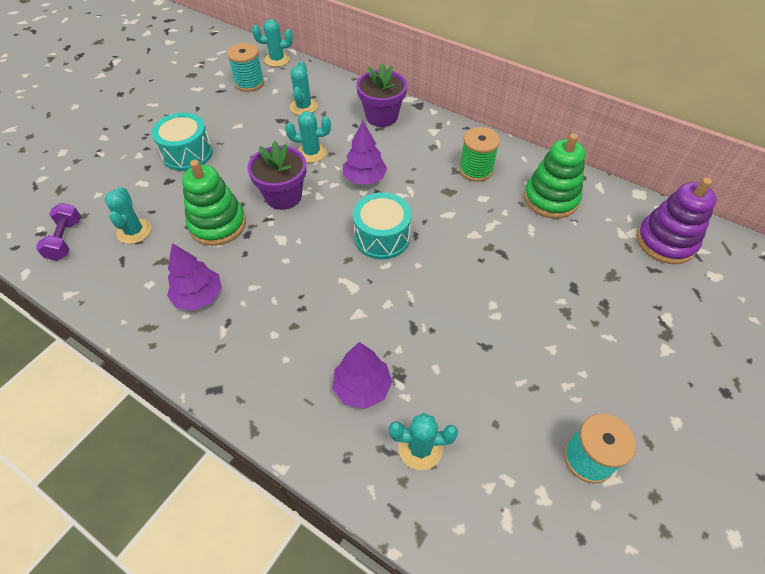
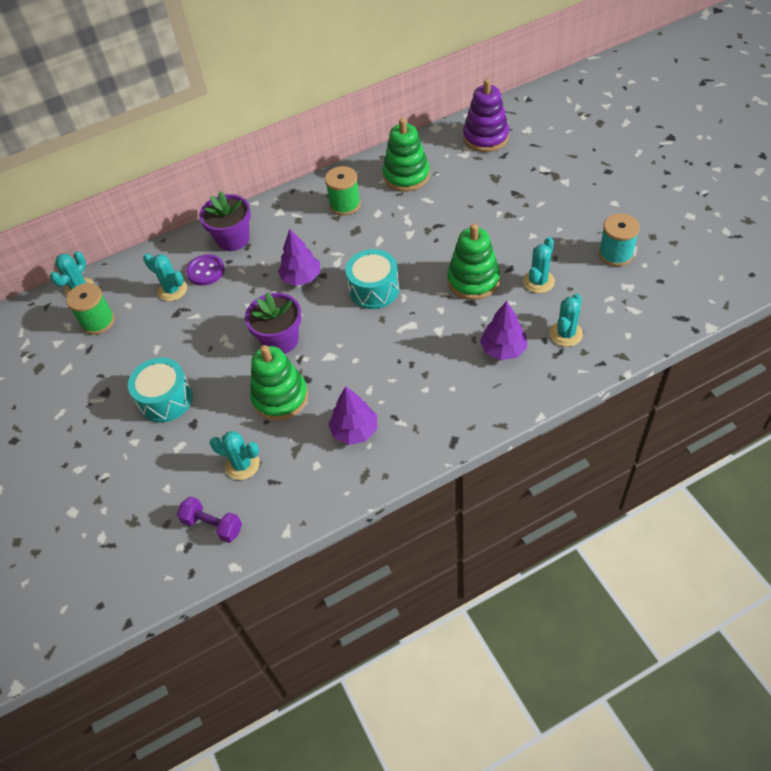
camera: 55 degrees left, 0 degrees up
(249, 83) = (98, 321): turquoise spool -> green spool
(311, 153) = (241, 303): turquoise cactus -> turquoise cactus (538, 281)
(335, 116) = (205, 271): none -> purple button
(445, 317) = (473, 280): none -> green stacking toy

